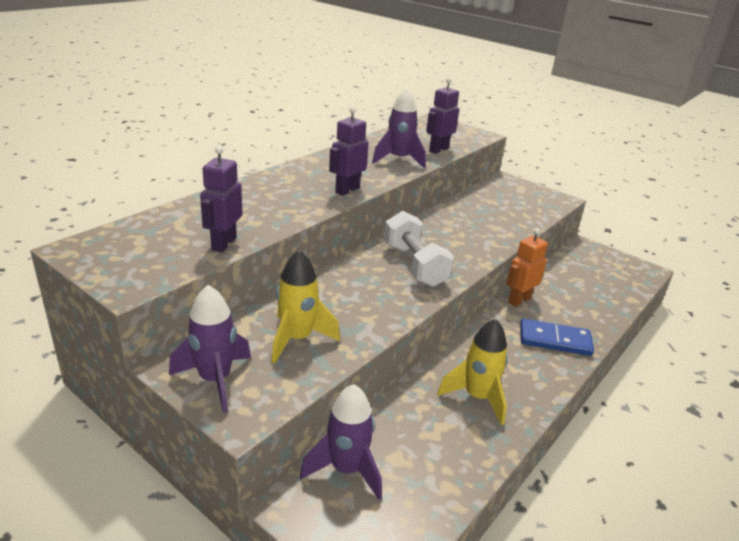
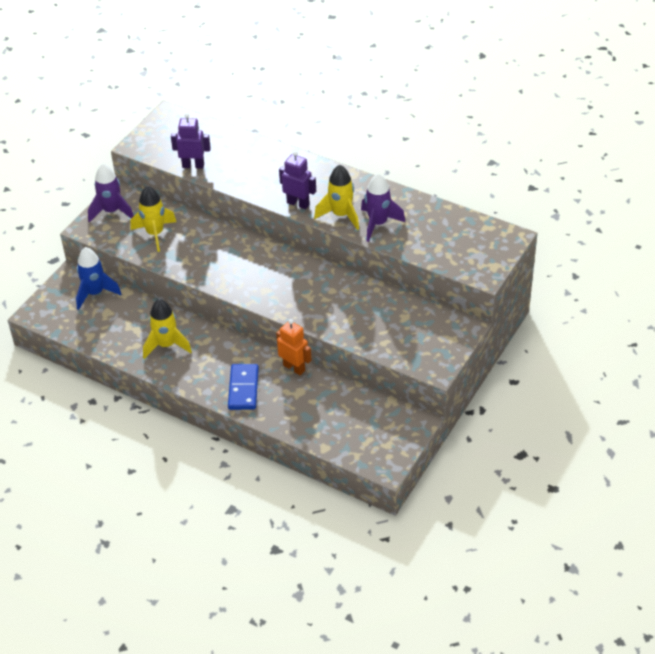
camera: 85 degrees right, 15 degrees up
(346, 469) = (95, 293): purple rocket -> blue rocket
(378, 173) = (341, 215): none -> yellow rocket
(414, 265) = (261, 275): white dumbbell -> none
(438, 150) = (419, 246): purple robot -> none

